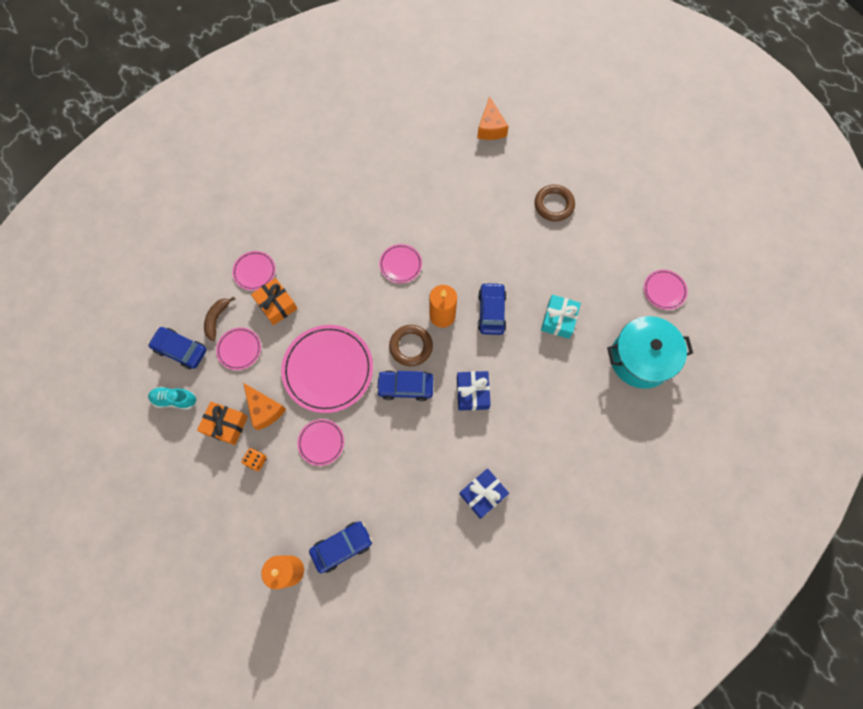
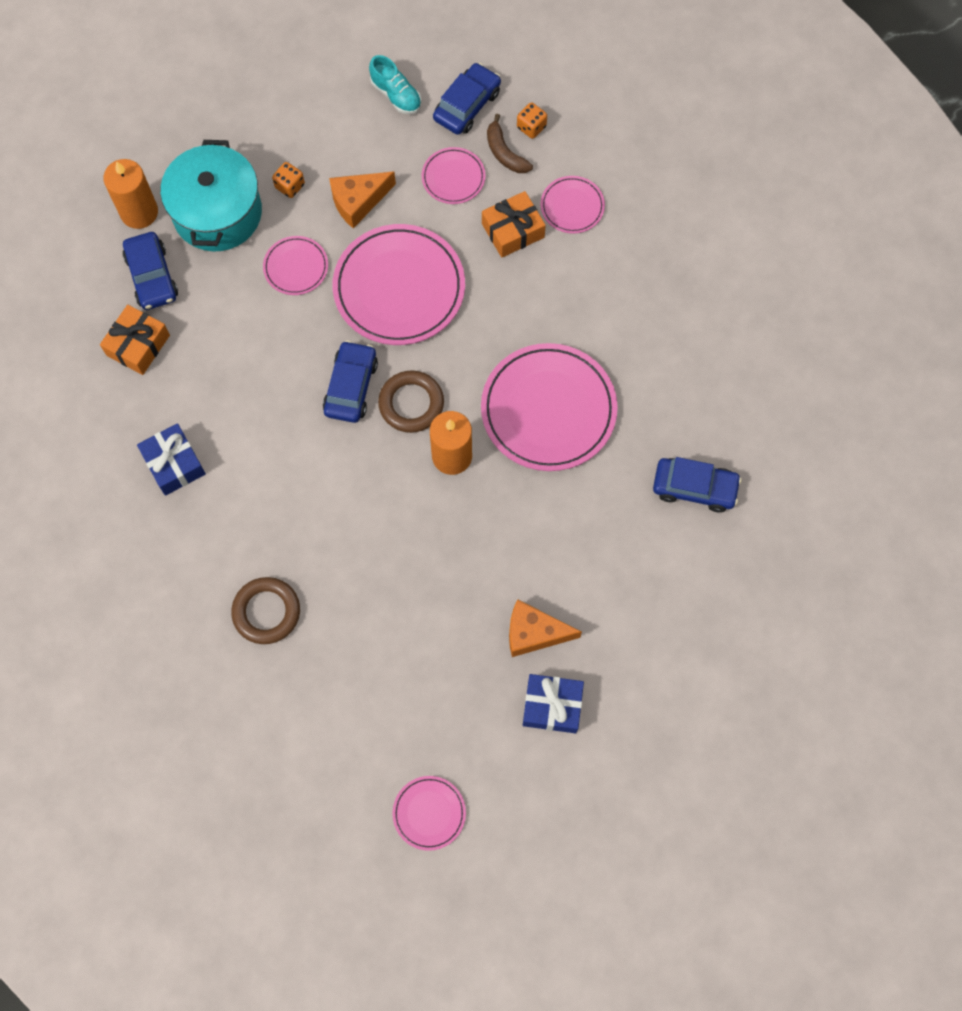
camera: 100 degrees right, 0 degrees up
(175, 400) = (396, 95): turquoise shoe -> turquoise shoe turned 120 degrees clockwise
(195, 305) = (531, 127): none -> orange dice
(217, 319) = (505, 152): brown banana -> brown banana turned 150 degrees counterclockwise
(225, 425) = (347, 153): orange gift -> orange gift (138, 345)
(400, 264) = (548, 410): pink plate -> pink plate, size x2.02
(472, 393) = (322, 477): blue gift -> blue gift (552, 706)
(490, 127) = (786, 596): orange cheese -> orange cheese (534, 633)
(491, 312) = (444, 529): blue car -> blue car (694, 487)
(554, 205) = (618, 669): brown ring -> brown ring (266, 612)
(558, 320) = (411, 628): turquoise gift -> none
(640, 359) = (321, 740): turquoise pot -> turquoise pot (217, 213)

